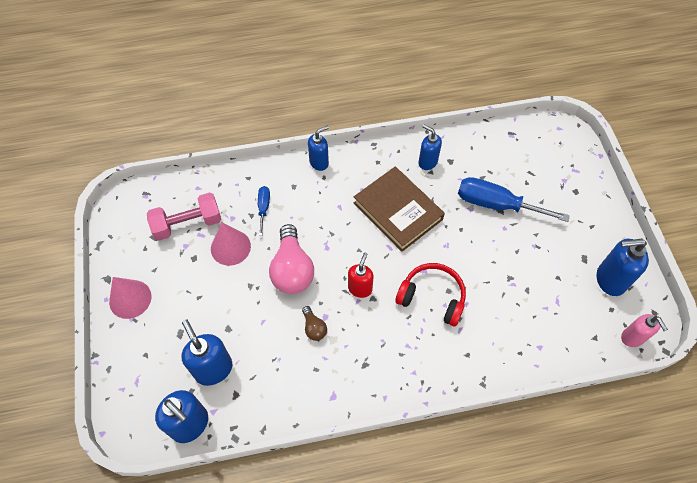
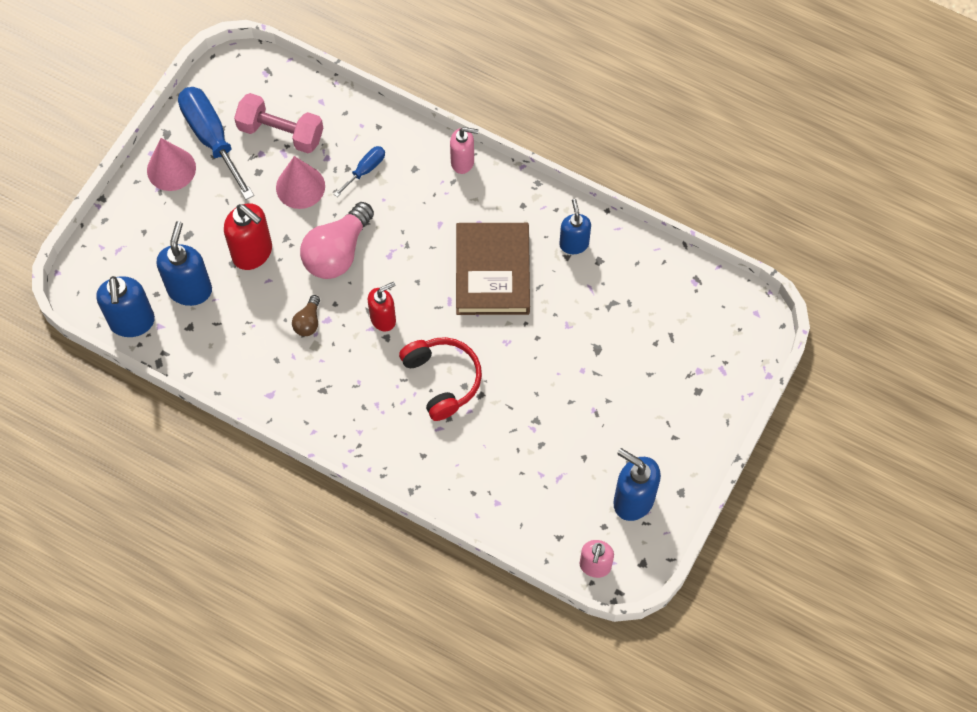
camera: 40 degrees right, 5 degrees up
(236, 311) = (253, 253): none -> red soap dispenser
(319, 162) = (463, 162): blue soap dispenser -> pink soap dispenser
(496, 204) = (599, 341): blue screwdriver -> blue screwdriver (211, 138)

